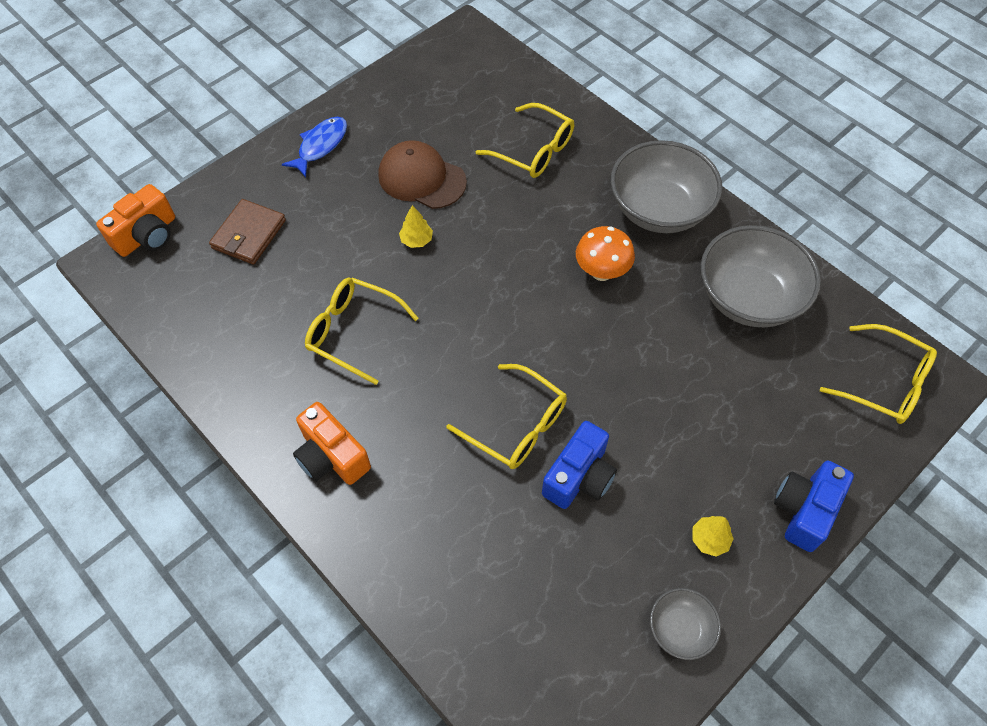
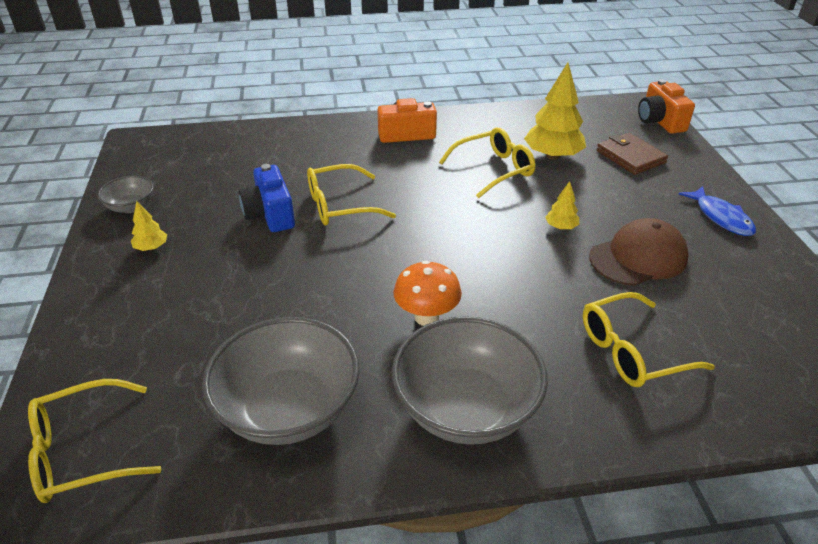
camera: 125 degrees right, 20 degrees down
(289, 296) = (553, 156): none -> yellow tree
(804, 510) = (93, 307): blue camera -> none

